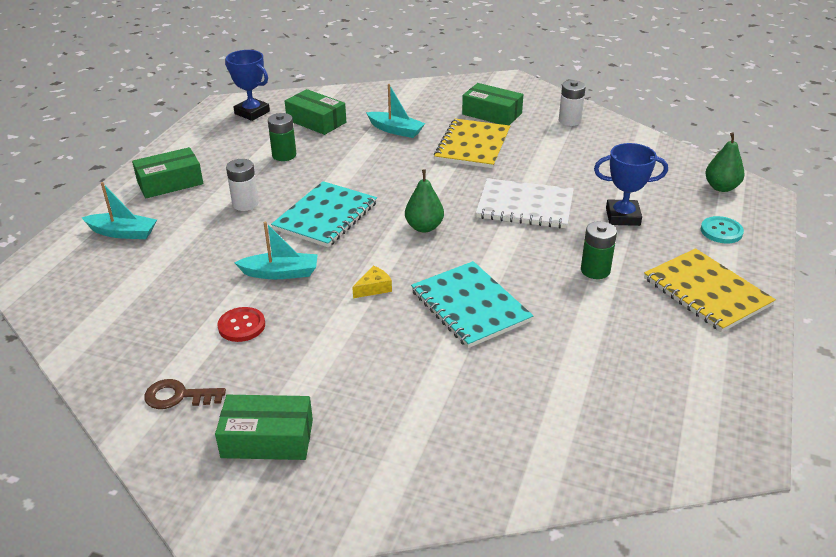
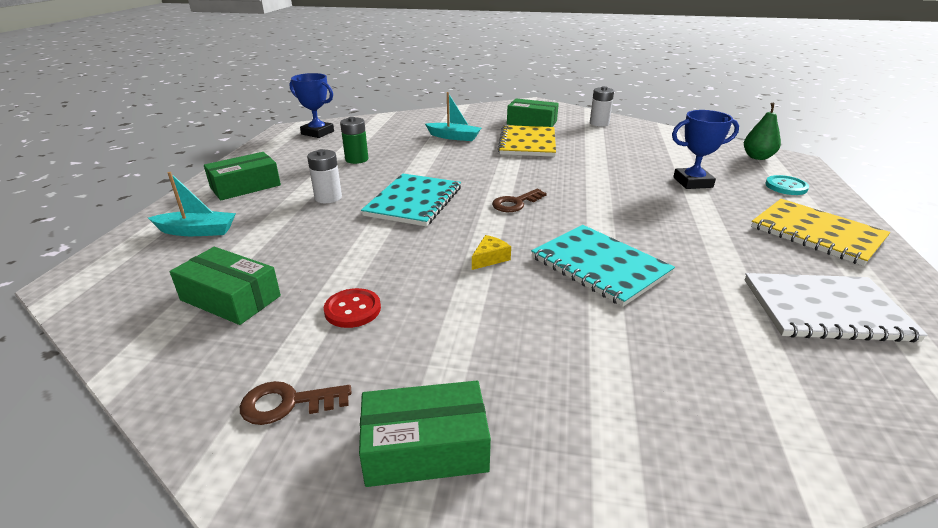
camera: 10 degrees left, 5 degrees down
(280, 273) = (383, 253): turquoise boat -> none
(316, 121) = (379, 135): green box -> green box (230, 298)
(424, 227) = (515, 203): green pear -> brown key
(525, 206) = (600, 181): white notebook -> white notebook (825, 310)
(595, 270) = (700, 224): green battery -> none

